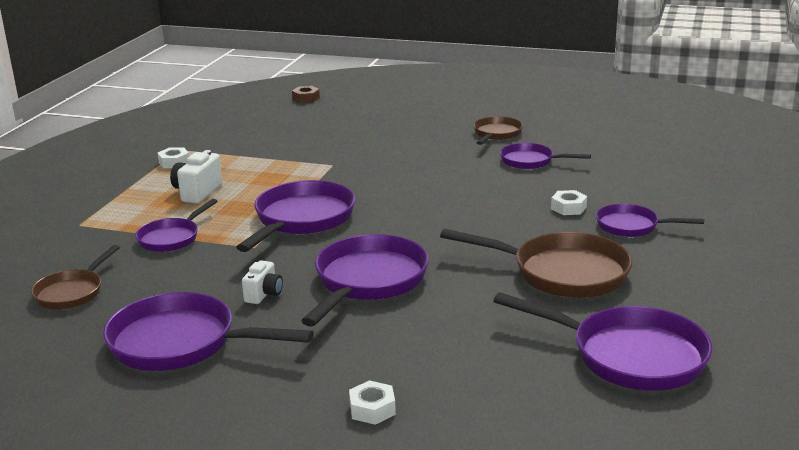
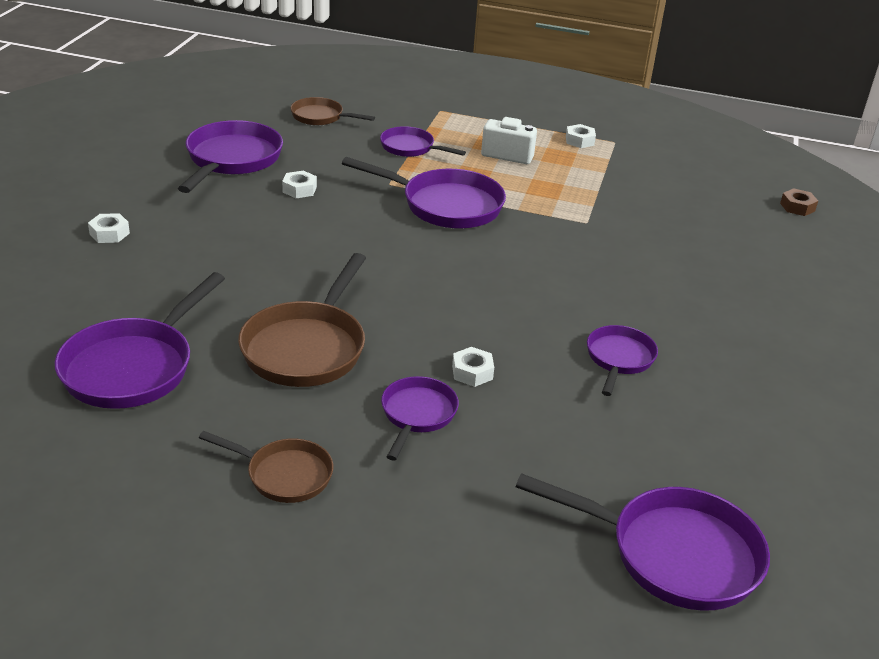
camera: 85 degrees right, 10 degrees up
(264, 294) = (299, 189): white camera -> white nut
(368, 281) = (312, 237): purple pan -> purple pan (673, 554)
(496, 134) = (712, 340): brown pan -> brown pan (284, 475)

